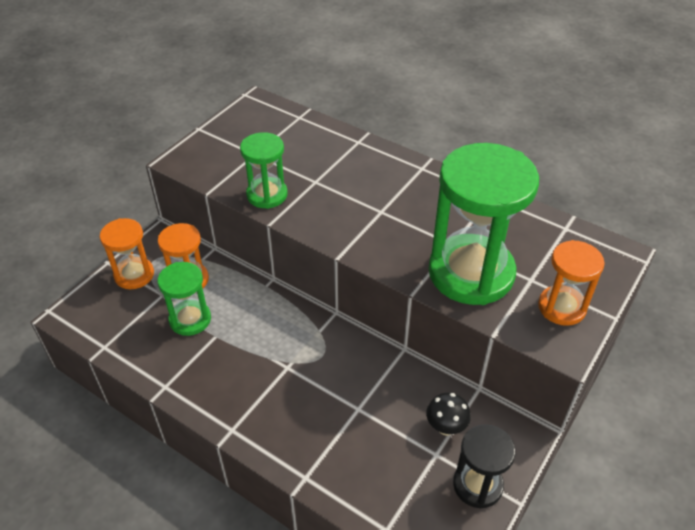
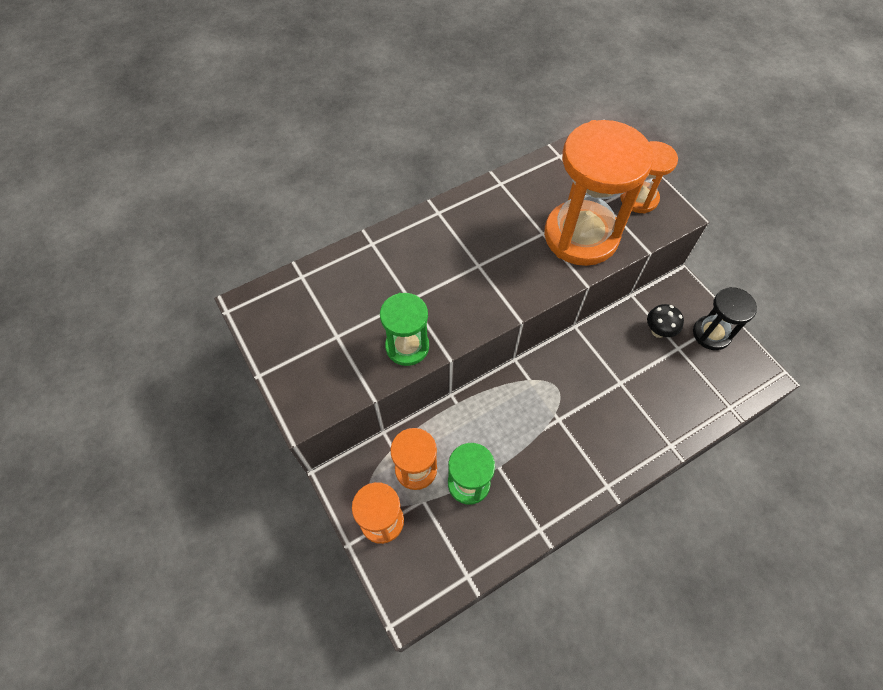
camera: 65 degrees left, 15 degrees up
(471, 273) = (581, 236): green hourglass -> orange hourglass

